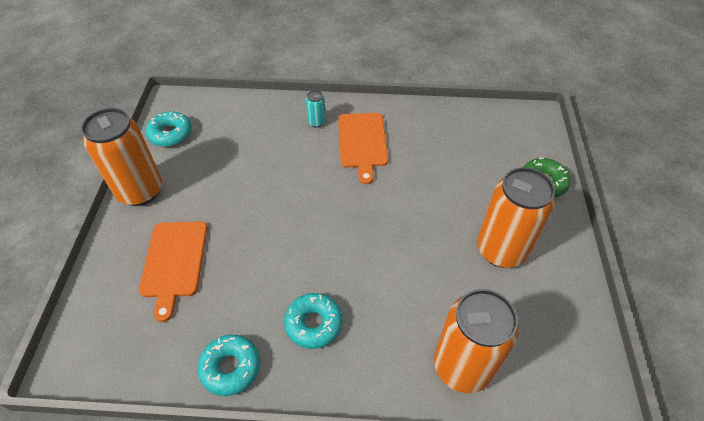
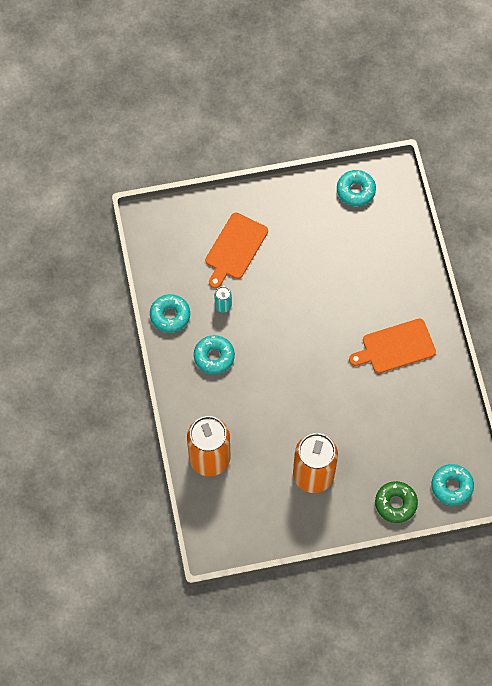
camera: 75 degrees right, 15 degrees up
(140, 191) = (289, 196): orange can -> none
(174, 262) = (235, 249): orange cutting board -> orange cutting board turned 45 degrees counterclockwise
(316, 122) = (408, 302): turquoise can -> turquoise can (223, 306)
(526, 135) = (451, 486): none -> turquoise donut

